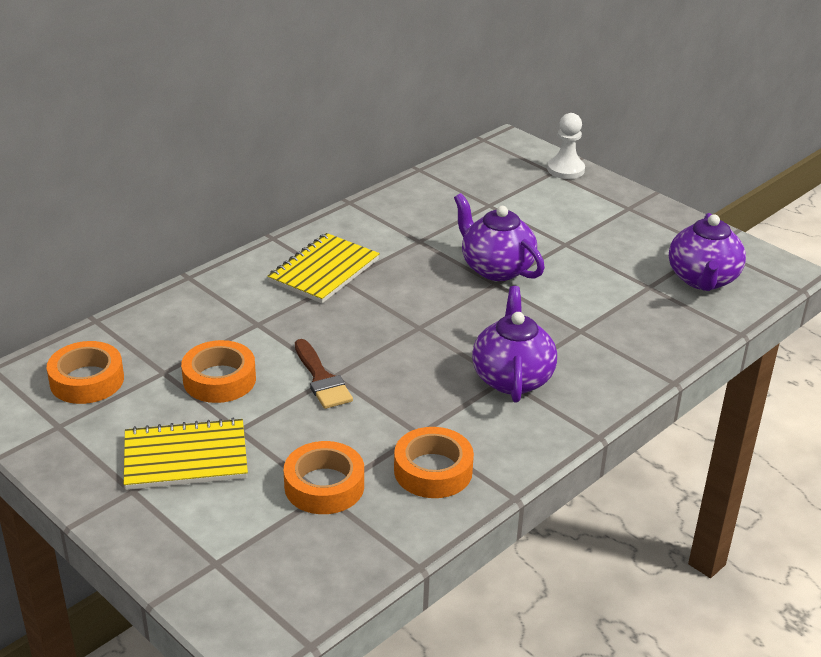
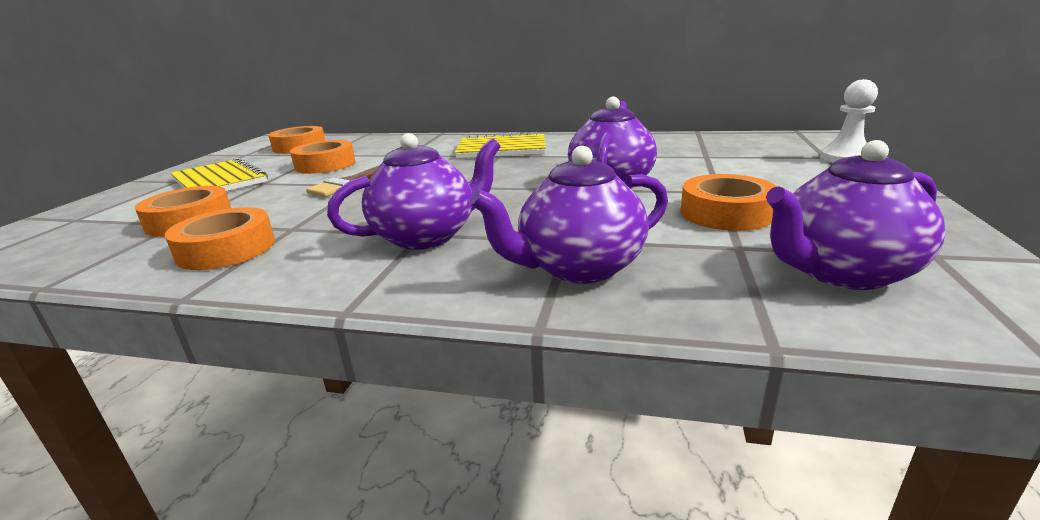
camera: 60 degrees right, 10 degrees down
(602, 263) = (726, 213): none -> orange tape
(622, 344) = (578, 268): none -> purple teapot

